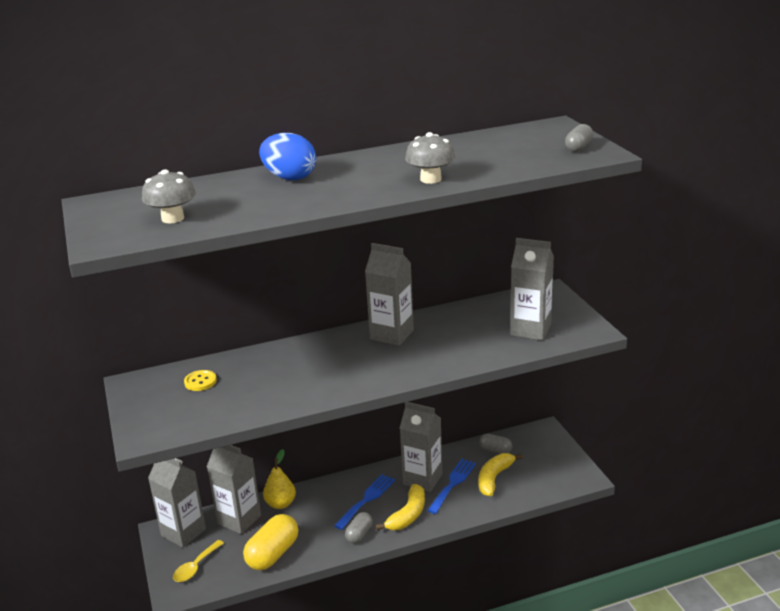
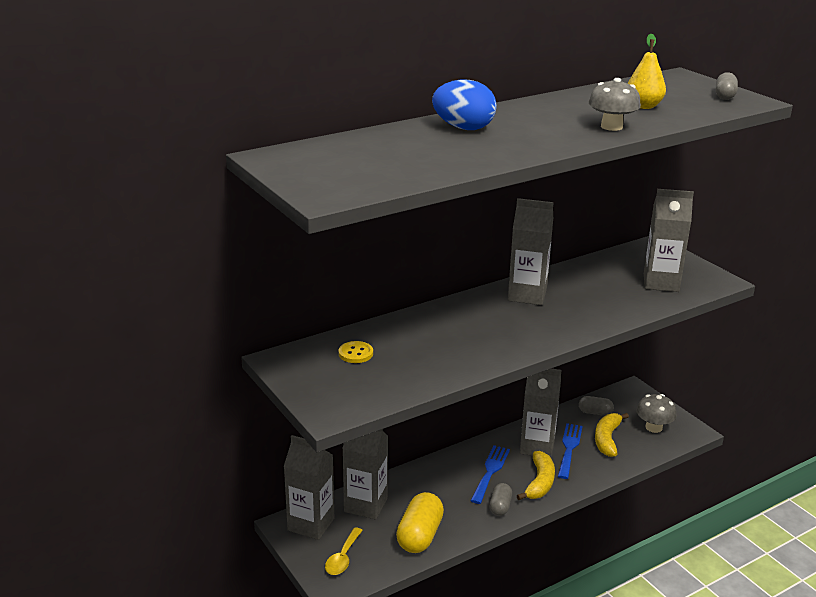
camera: 15 degrees left, 0 degrees up
(172, 218) = (378, 170): grey mushroom -> grey mushroom (653, 427)
(281, 504) = (402, 485): yellow pear -> yellow pear (643, 106)

